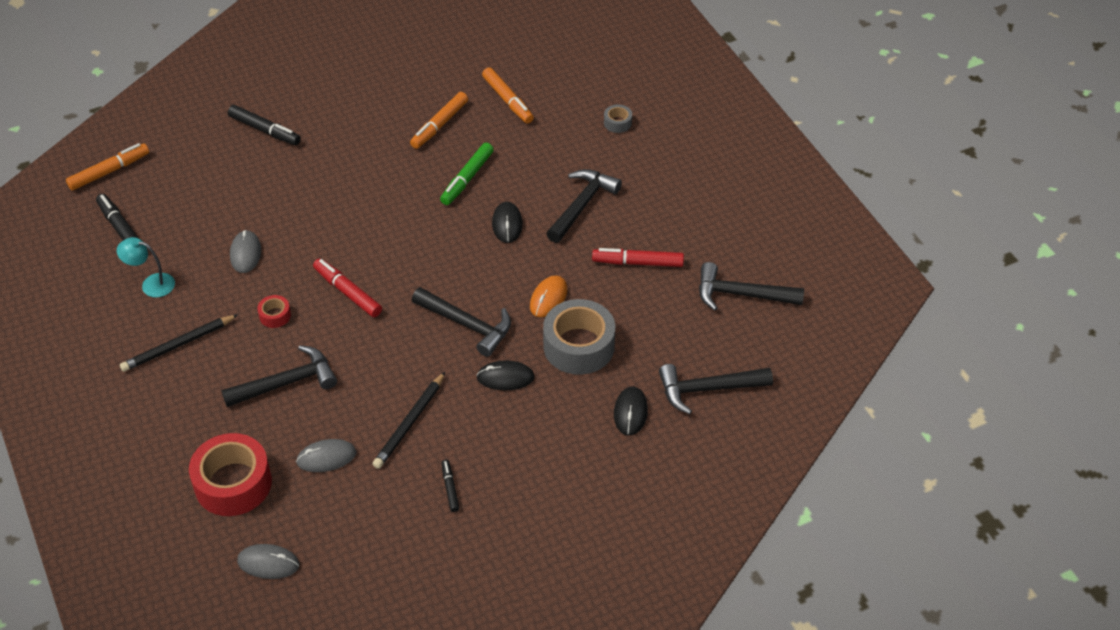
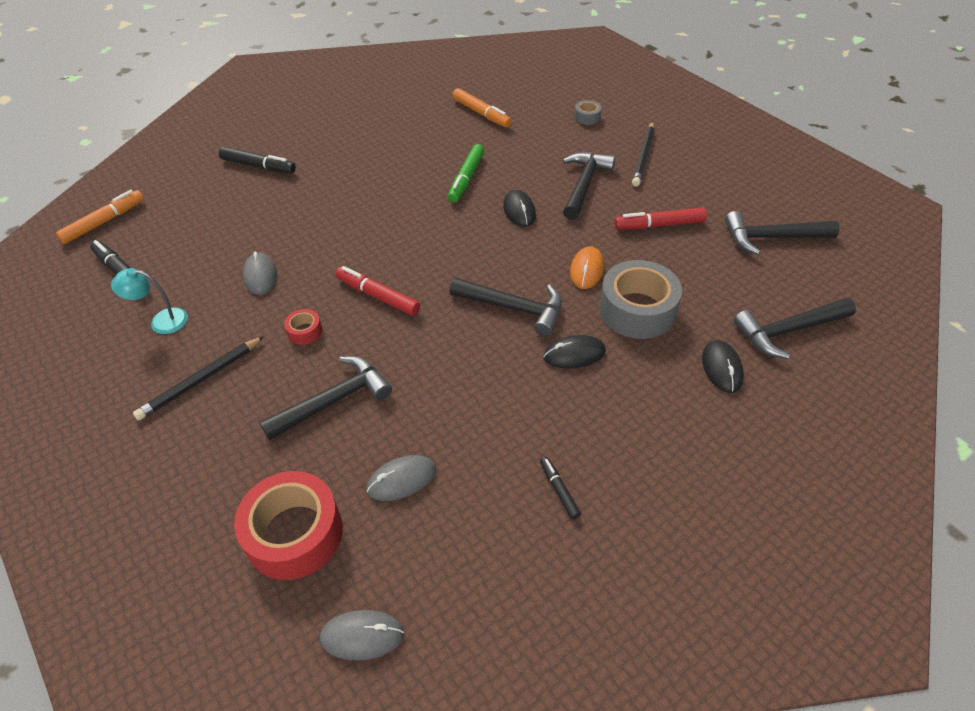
camera: 10 degrees left, 0 degrees up
(410, 423) = (487, 422): black pencil -> black pencil (643, 156)
(439, 125) = (425, 140): orange marker -> none

